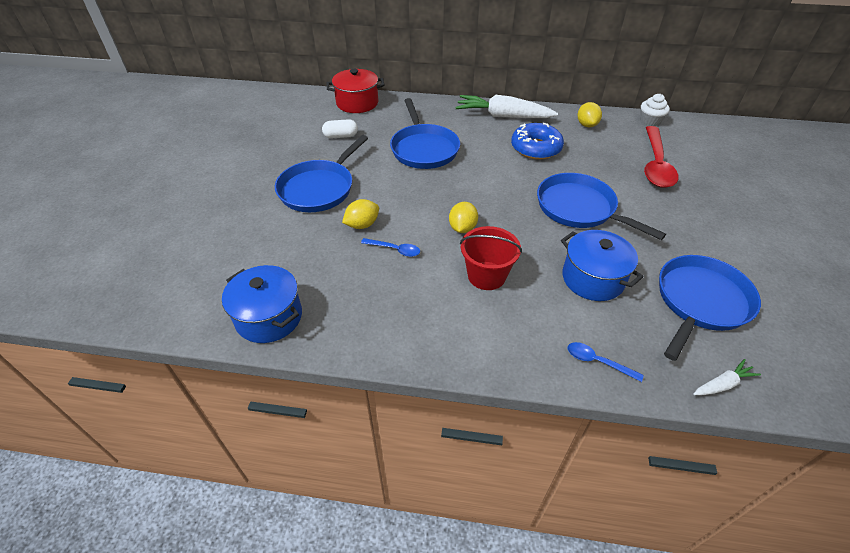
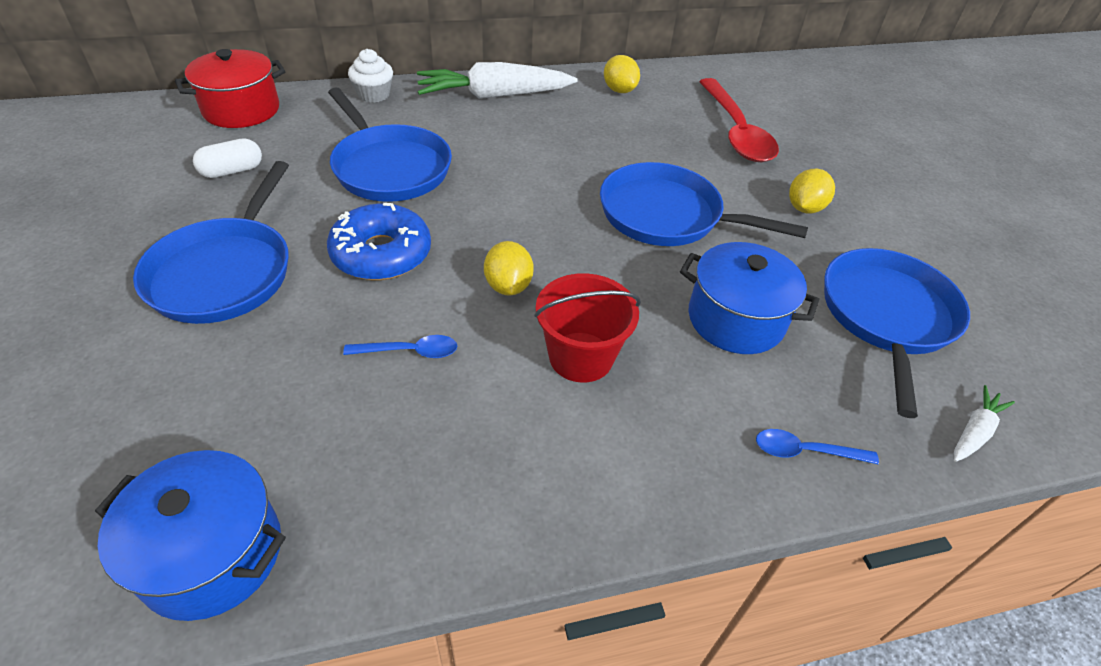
camera: 25 degrees left, 0 degrees up
(362, 225) = (333, 321): yellow lemon -> yellow lemon (804, 208)
(536, 148) = (564, 136): blue donut -> blue donut (381, 254)
(650, 121) = (699, 72): white cupcake -> white cupcake (374, 94)

